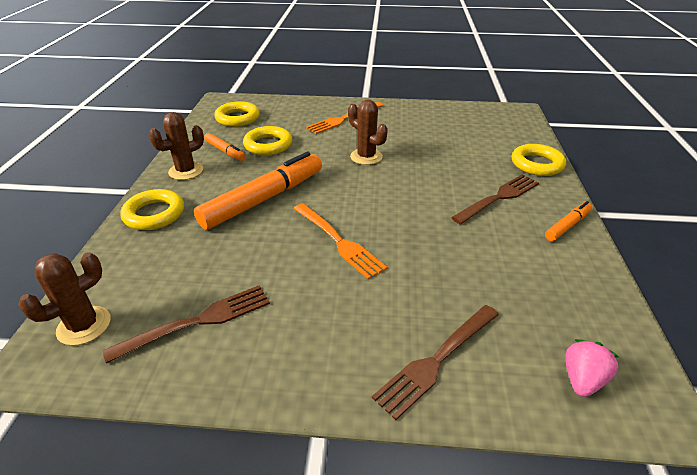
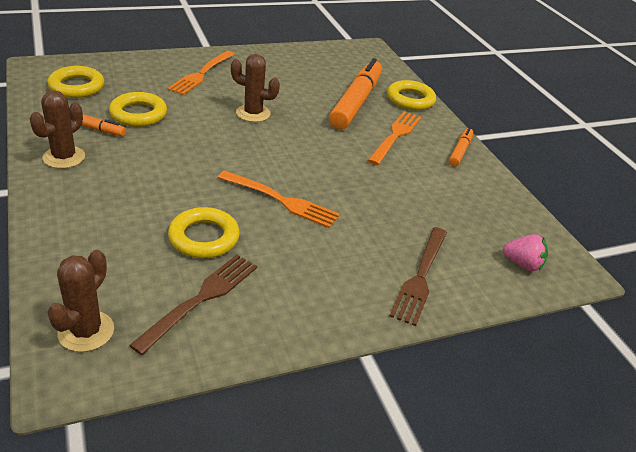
camera: 30 degrees left, 0 degrees up
(154, 214) = (66, 210): yellow ring -> yellow ring (204, 238)
(264, 199) = (178, 173): orange marker -> orange marker (356, 102)
(498, 198) = (395, 136): brown fork -> orange fork
(582, 379) = (522, 264): pink strawberry -> pink strawberry turned 105 degrees clockwise

